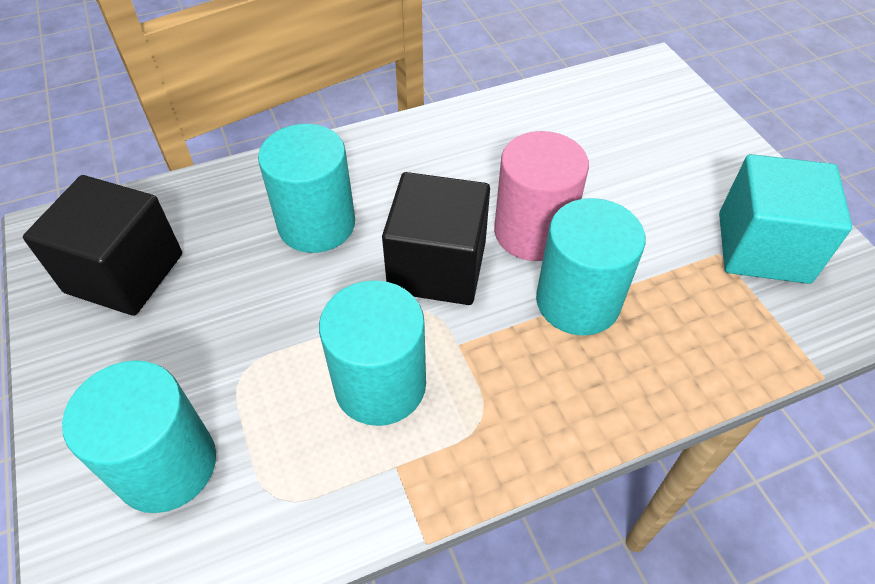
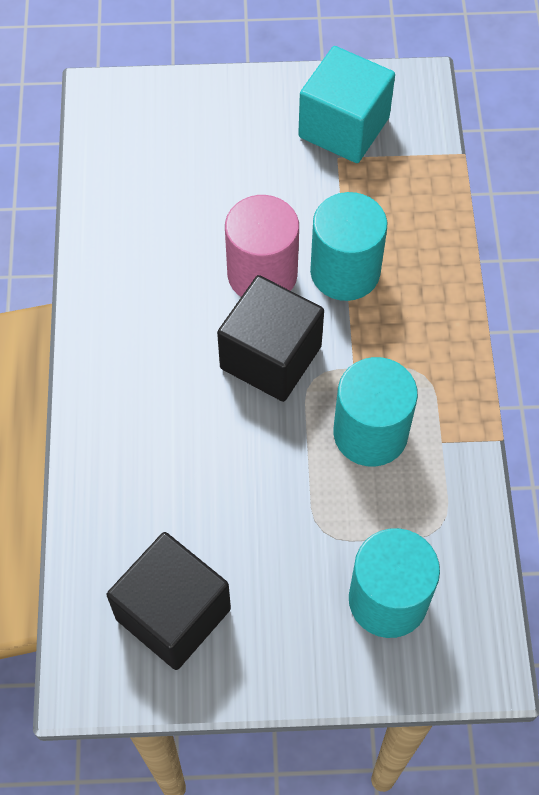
camera: 70 degrees left, 10 degrees up
(316, 224) = (181, 438): turquoise cylinder -> none

